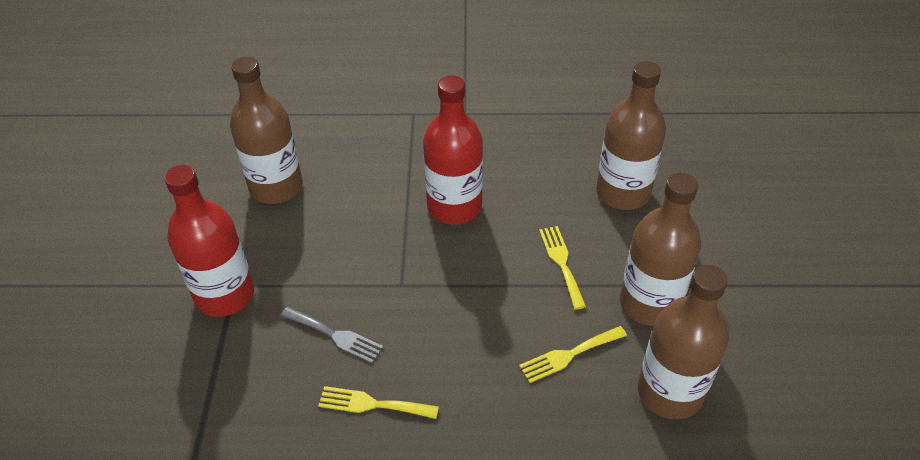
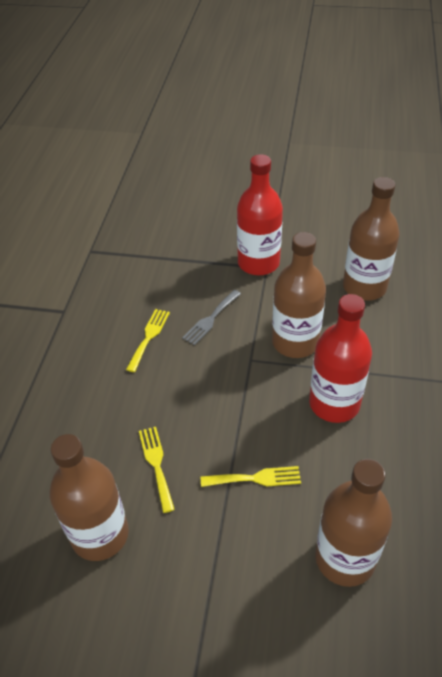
camera: 100 degrees right, 0 degrees up
(649, 303) = (195, 544): brown bottle -> brown bottle (295, 342)

